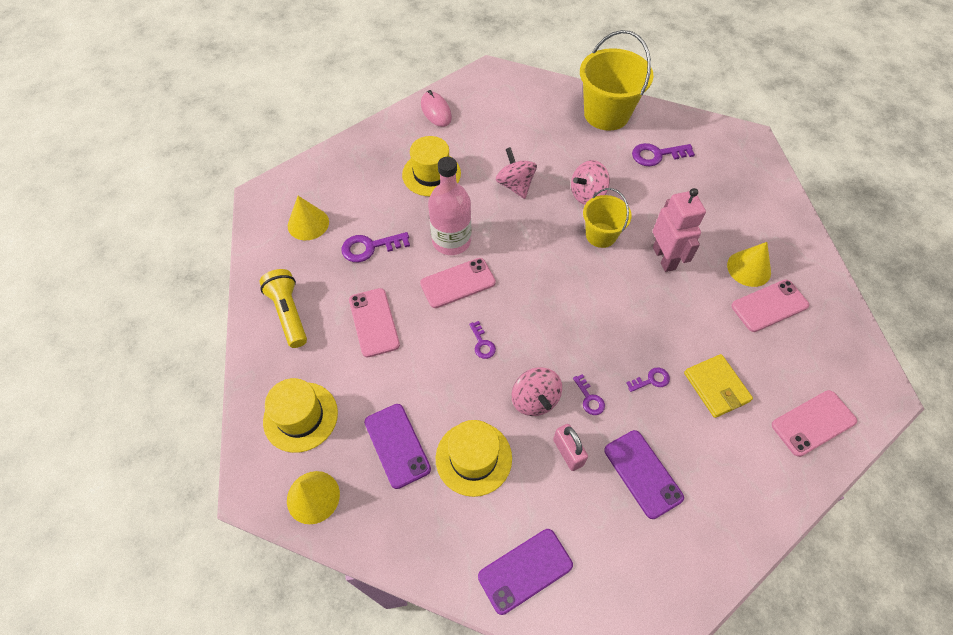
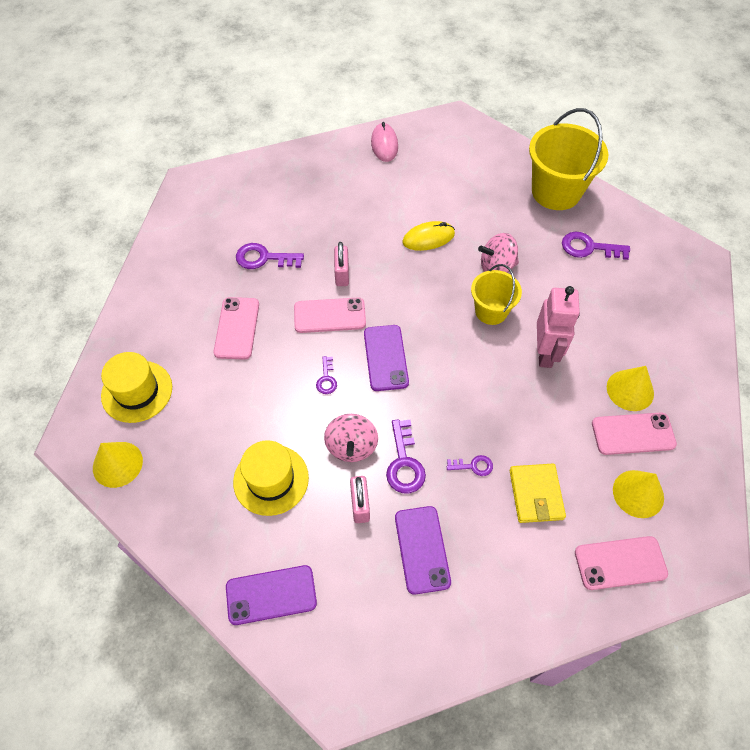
camera: 20 degrees right, 0 degrees up
(289, 313) = (166, 297): yellow flashlight -> none
(308, 223) = (218, 220): yellow cone -> yellow cone (638, 493)
(397, 445) = (208, 445): purple phone -> purple phone (385, 358)
(431, 174) = (352, 205): yellow hat -> none
(451, 241) = (342, 274): pink bottle -> pink padlock
(515, 185) = (428, 238): pink spinning top -> yellow mouse
(589, 398) = (404, 463): purple key -> purple key, size x1.73

